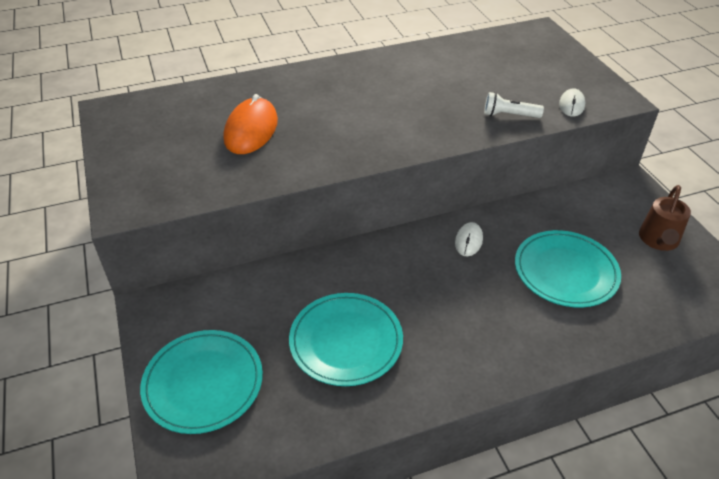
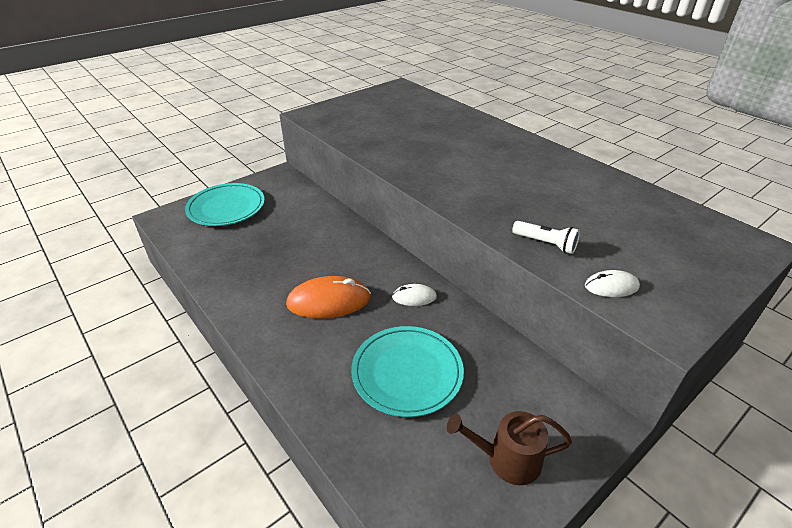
camera: 70 degrees right, 5 degrees down
(251, 130) = (414, 131): orange mouse -> orange mouse (329, 301)
(346, 341) = (274, 254): turquoise plate -> none
(509, 115) = (545, 244): white flashlight -> white flashlight turned 135 degrees clockwise

